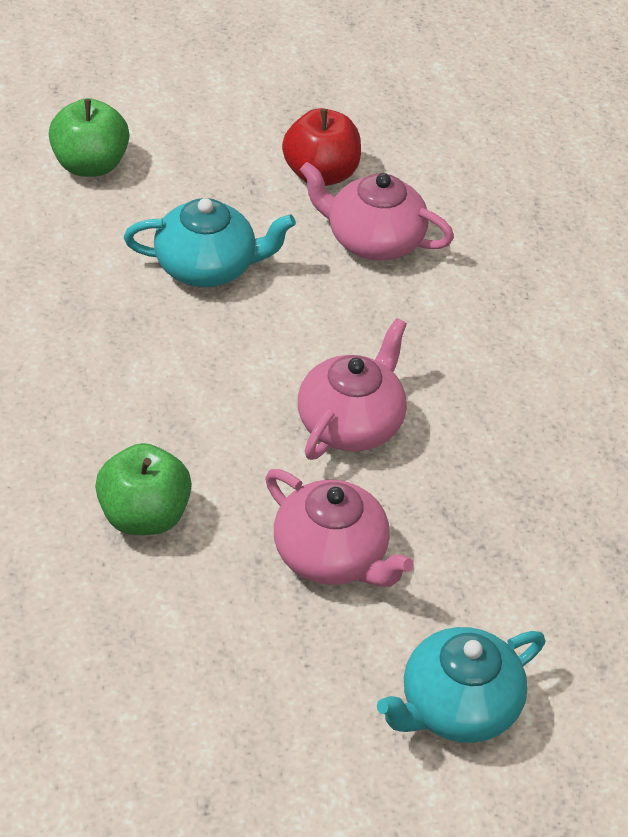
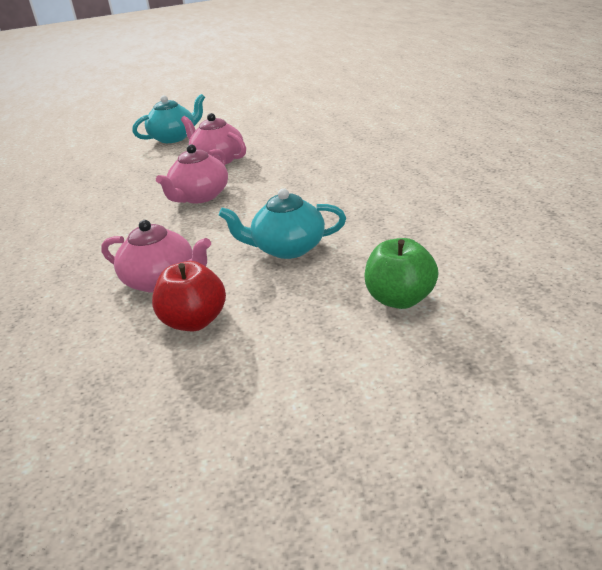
camera: 175 degrees left, 15 degrees down
(144, 516) = (307, 157): green apple -> none

